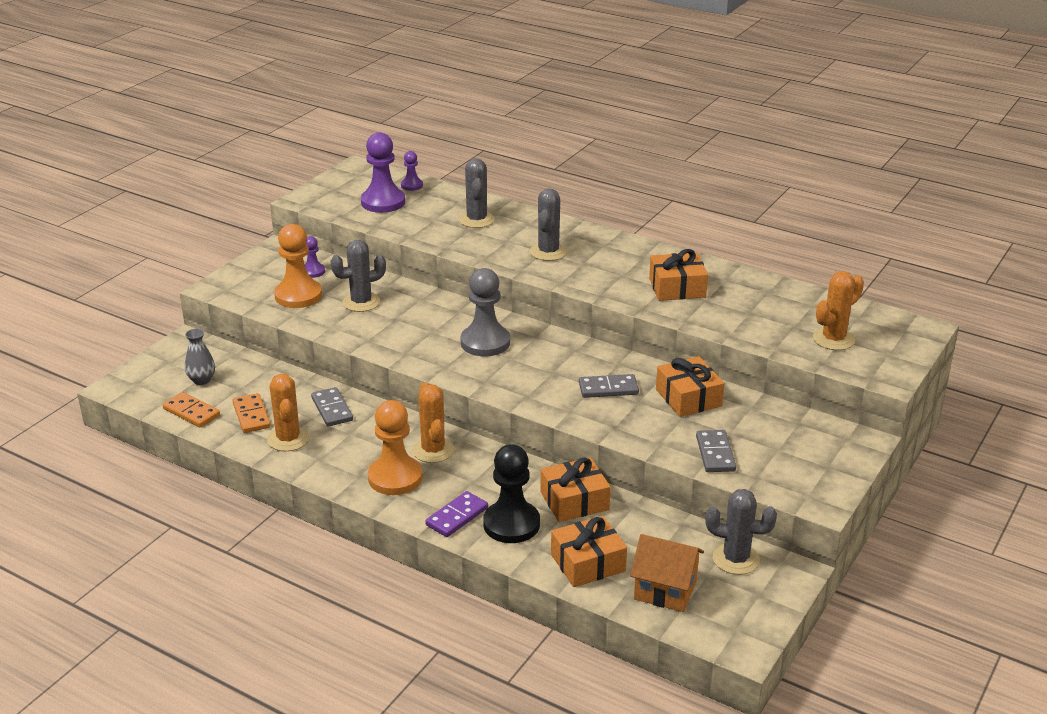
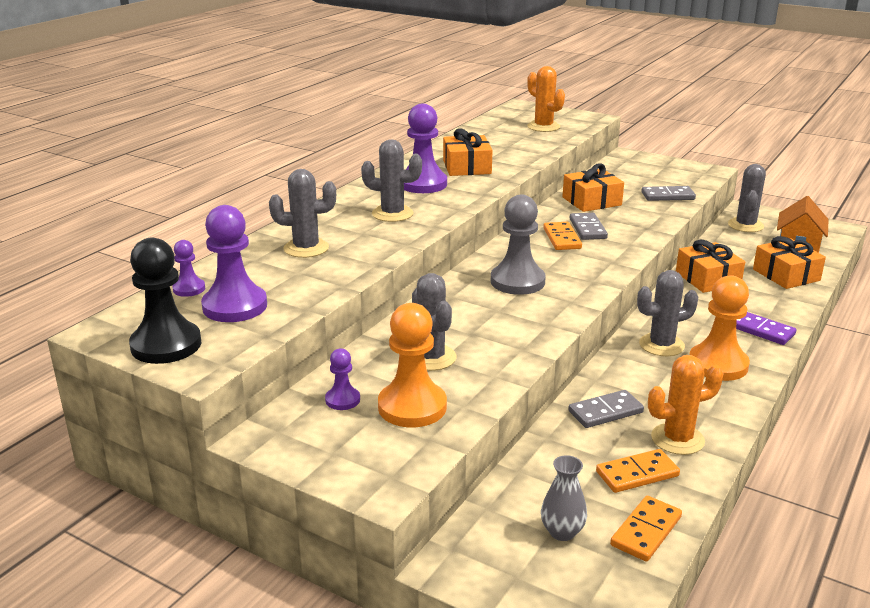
camera: 90 degrees left, 5 degrees down
(433, 450) = (661, 345): orange cactus -> grey cactus
(511, 524) = (756, 305): black pawn -> black pawn (166, 345)
(582, 371) = (562, 238): none -> orange domino
(624, 265) = (423, 184): none -> purple pawn

